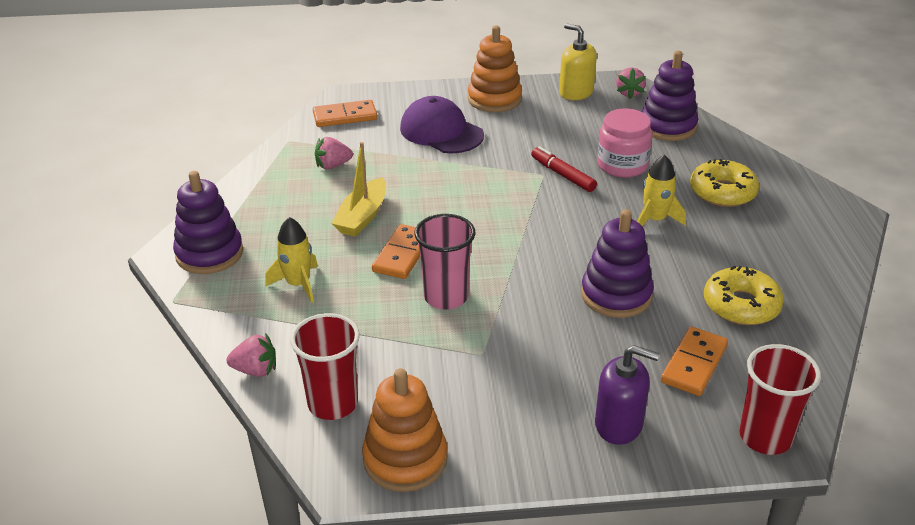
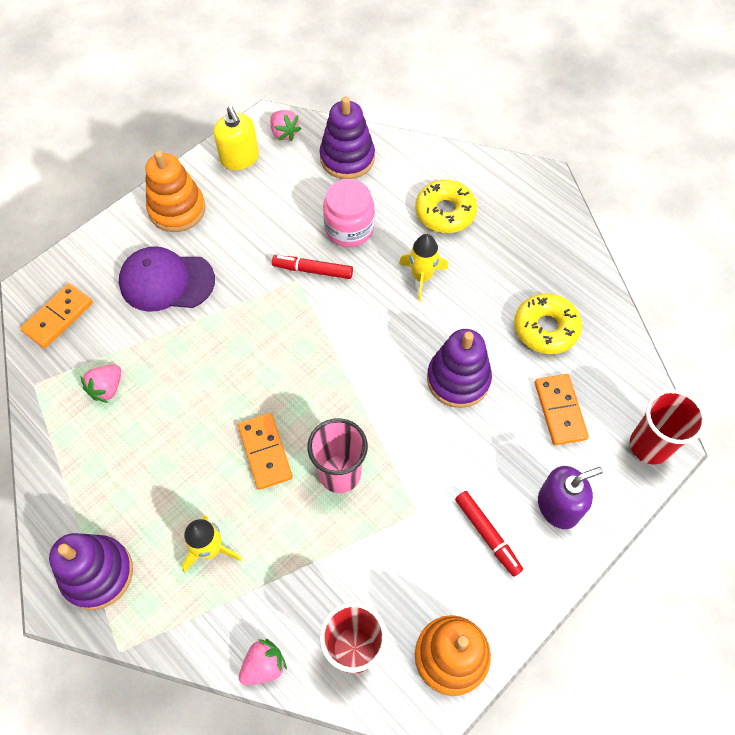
camera: 40 degrees left, 25 degrees up
(362, 217) = (192, 433): yellow boat -> none
(528, 404) = (487, 535): none -> red marker
(576, 92) = (240, 158): yellow soap dispenser -> yellow soap dispenser turned 120 degrees counterclockwise

